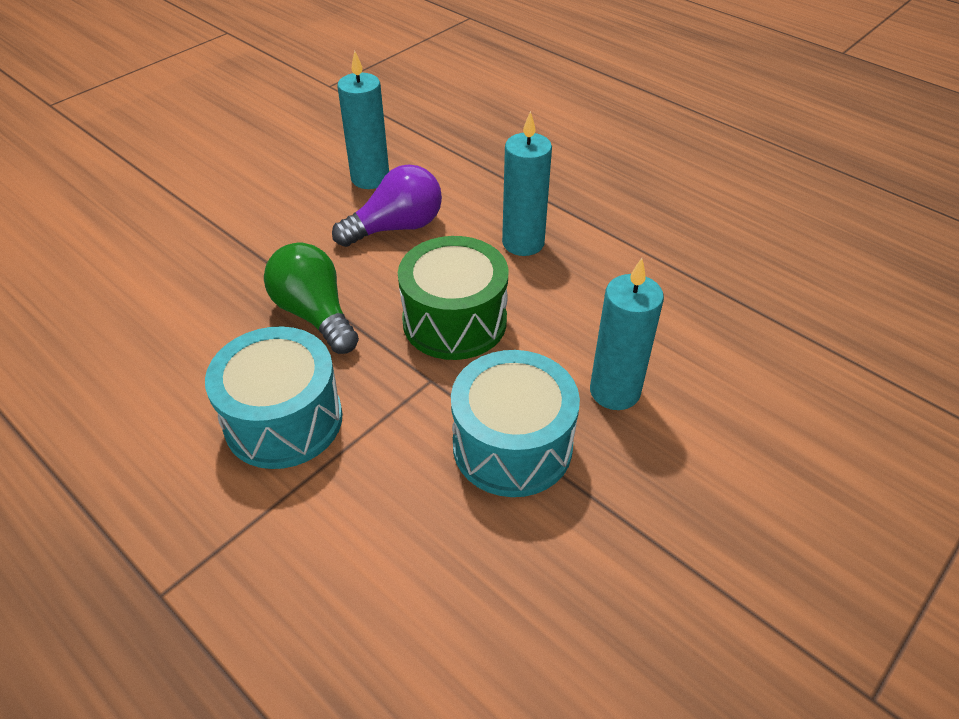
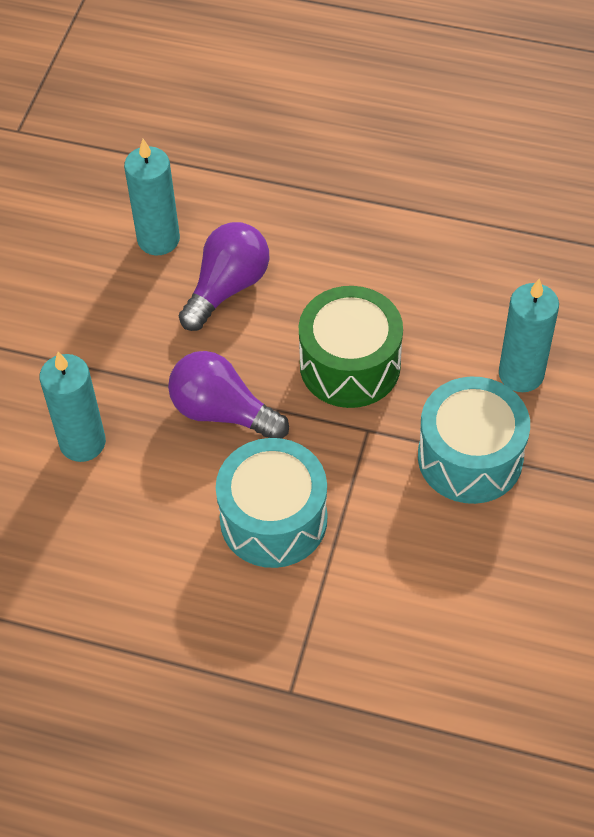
camera: 25 degrees left, 10 degrees up
(315, 314) = (222, 412): green light bulb -> purple light bulb
(523, 243) = (357, 256): turquoise candle -> turquoise candle (82, 442)

